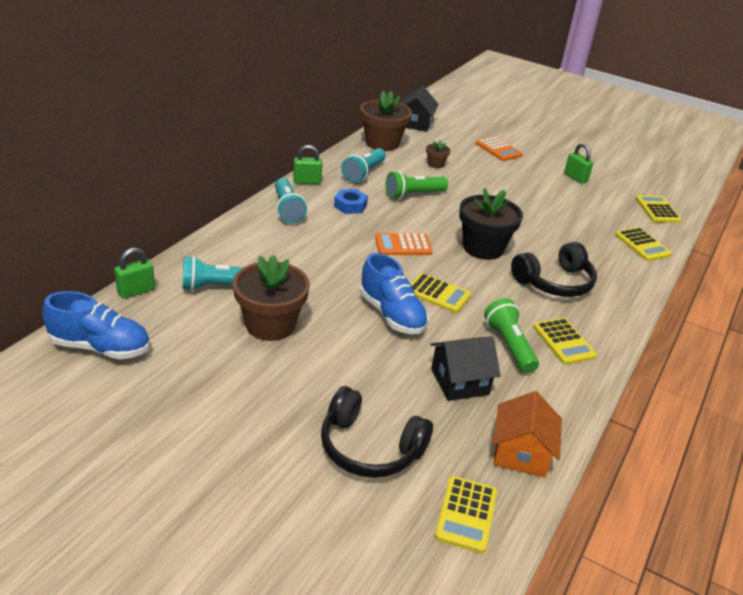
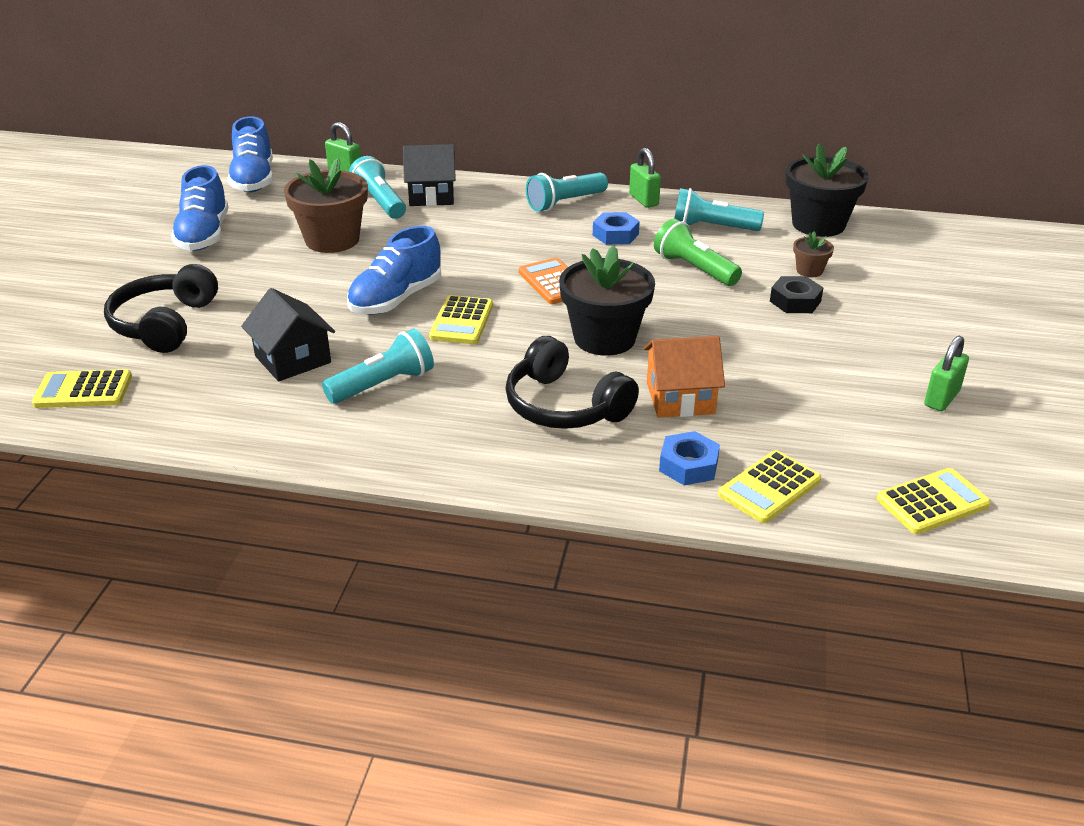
camera: 75 degrees right, 0 degrees up
(204, 399) = (204, 235): none -> blue shoe
(382, 143) = (818, 224): brown flower pot -> black flower pot
(415, 123) = (923, 236): black house -> black house (431, 195)
(467, 179) = (795, 301): none -> black nut
(498, 149) = (940, 314): orange calculator -> none
(509, 345) = (383, 384): green flashlight -> turquoise flashlight
(521, 453) = (183, 414): orange house -> orange house (680, 398)
(563, 342) = (418, 426): yellow calculator -> none
(620, 261) = (688, 465): none -> blue nut

